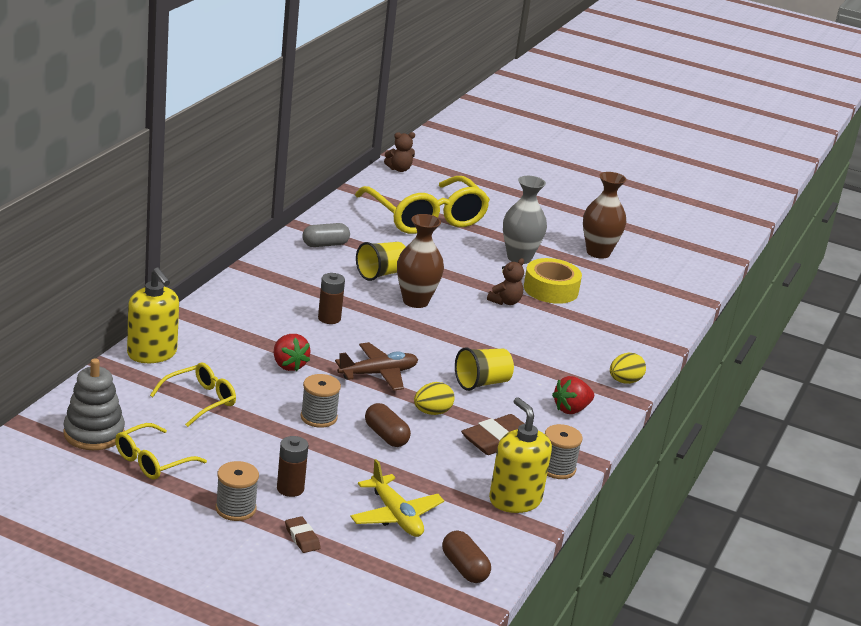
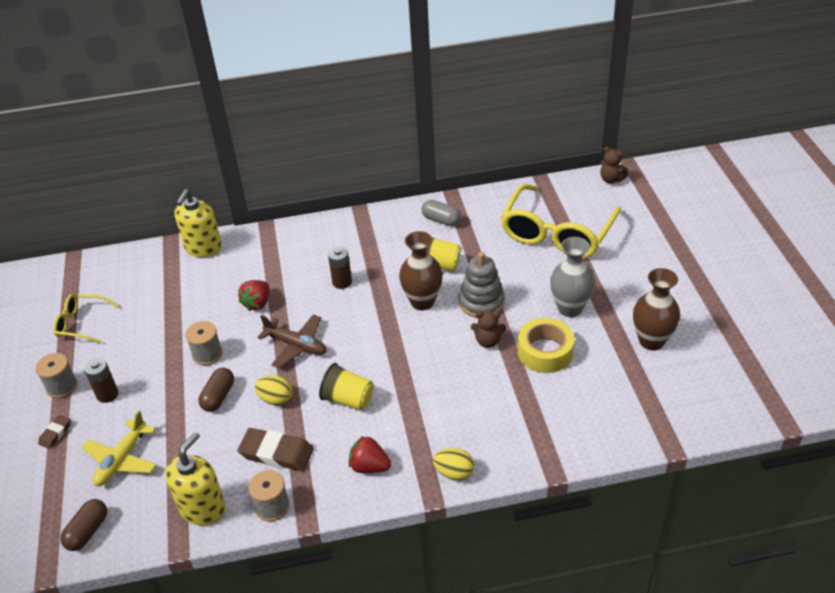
camera: 60 degrees right, 15 degrees up
(94, 433) = (89, 285): grey stacking toy -> grey stacking toy (481, 302)
(199, 401) = (170, 298): yellow glasses -> none

